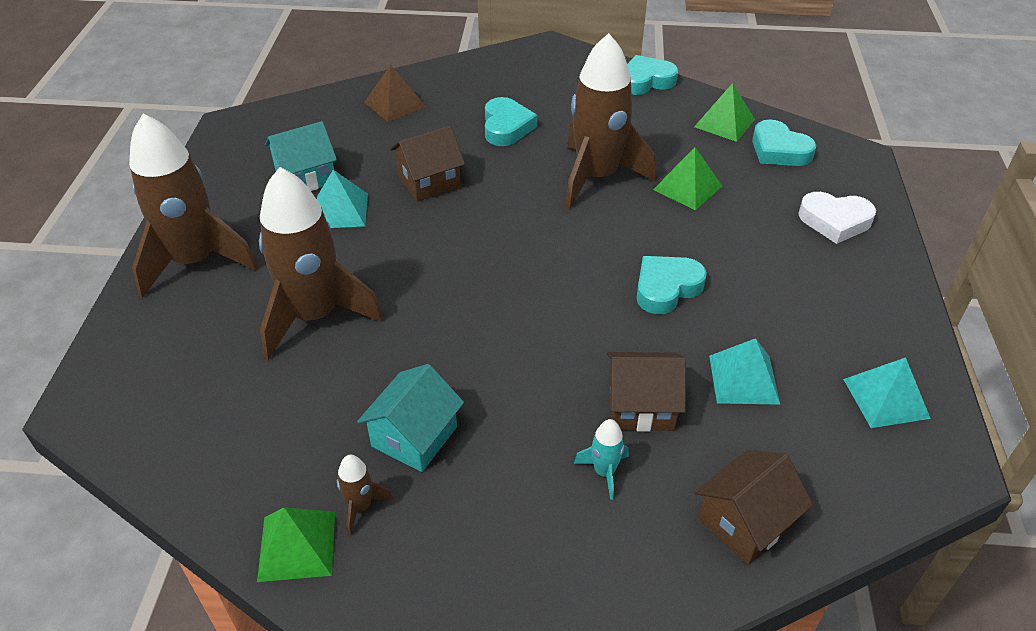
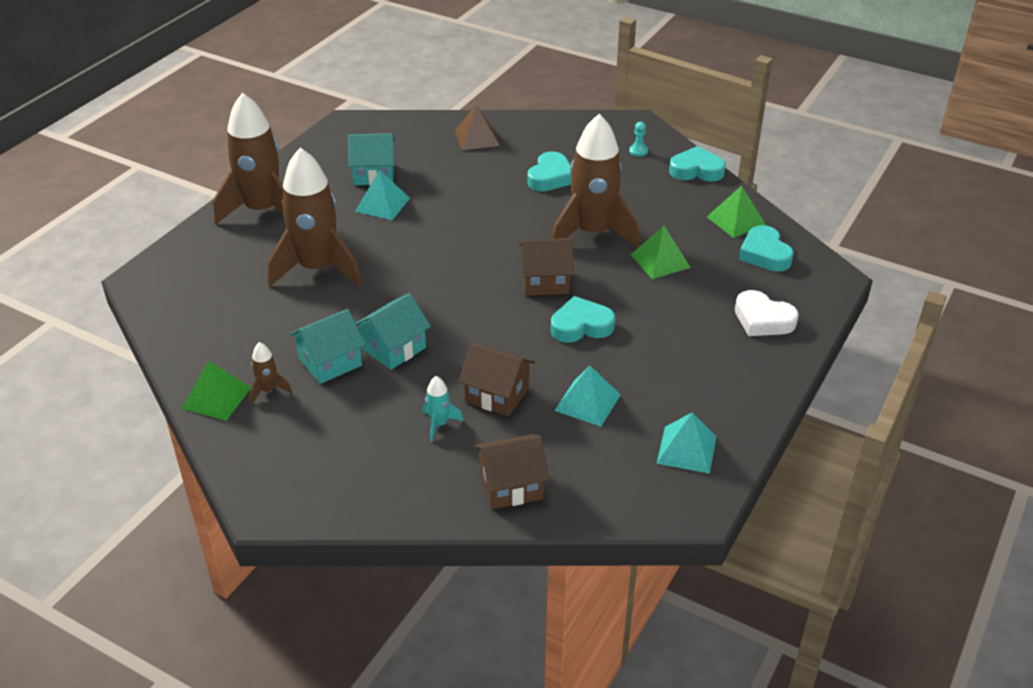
camera: 25 degrees right, 5 degrees down
(429, 181) = (461, 201): brown house -> brown house (545, 281)
(479, 389) = (393, 348): none -> turquoise house
(574, 76) = (638, 151): none -> turquoise pawn

